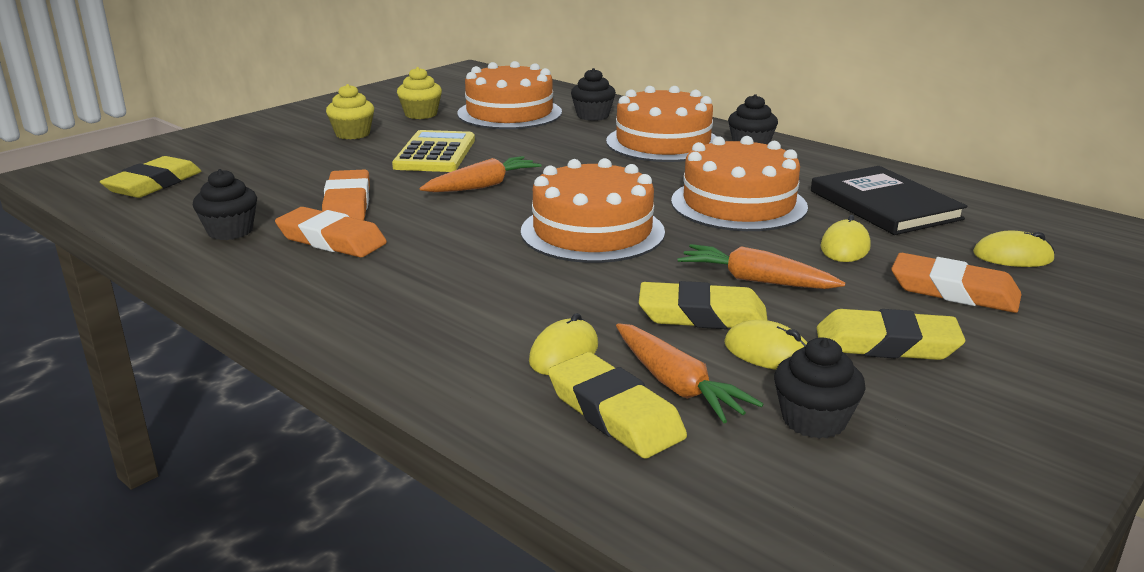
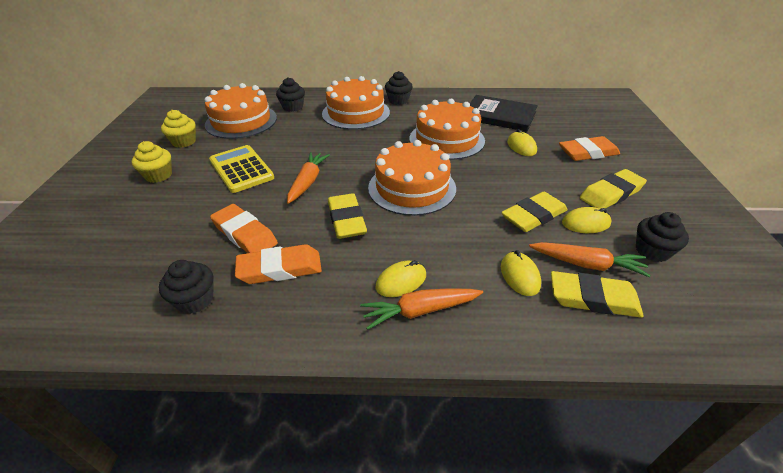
camera: 40 degrees left, 15 degrees up
(154, 184) = (56, 290): yellow eraser -> yellow eraser (346, 220)
(756, 280) = (521, 183): orange carrot -> orange carrot (420, 311)
(1013, 256) = (577, 125): yellow mouse -> yellow mouse (401, 281)

